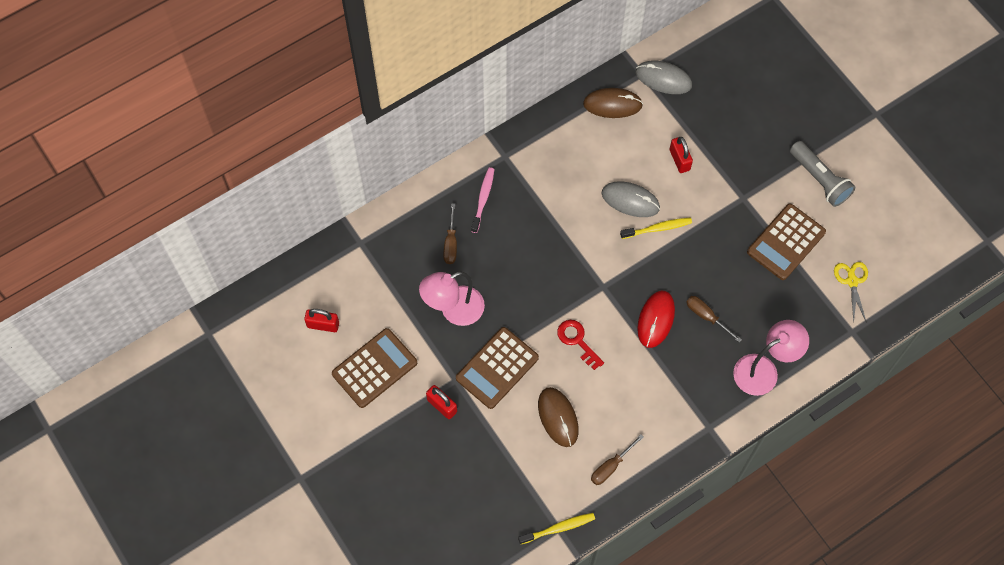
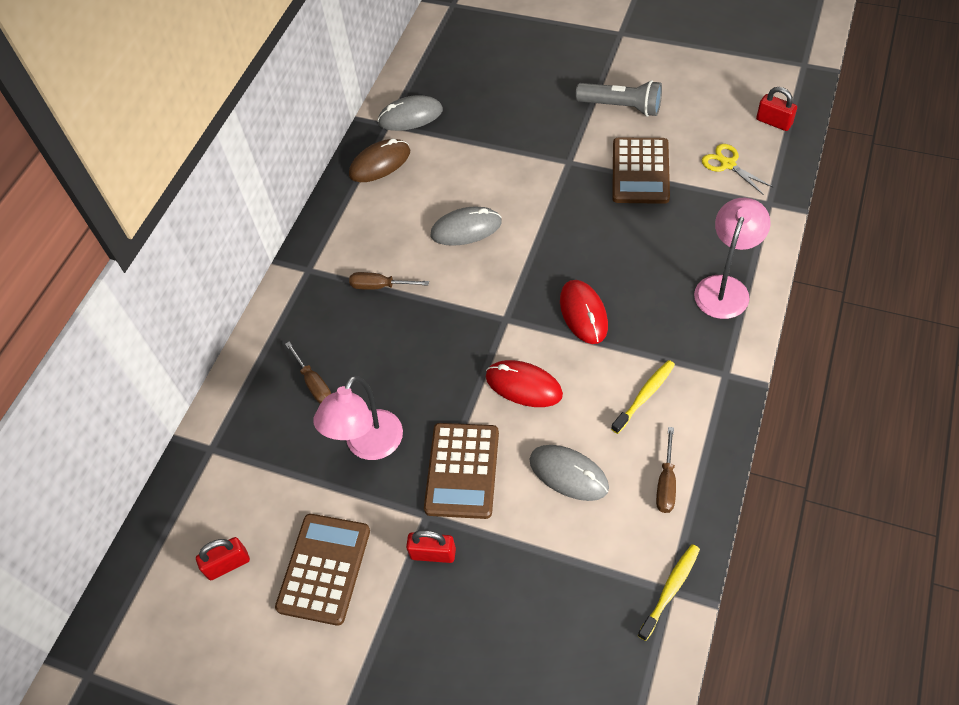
camera: 30 degrees left, 10 degrees down
(483, 199) = (316, 321): pink toothbrush -> none
(558, 417) = (568, 474): brown mouse -> grey mouse
(577, 341) = (523, 385): red key -> red mouse
(657, 228) = (513, 235): yellow toothbrush -> yellow toothbrush (644, 396)
(679, 160) = (482, 168): red padlock -> red padlock (774, 122)
(706, 316) = (628, 278): brown screwdriver -> brown screwdriver (380, 286)

